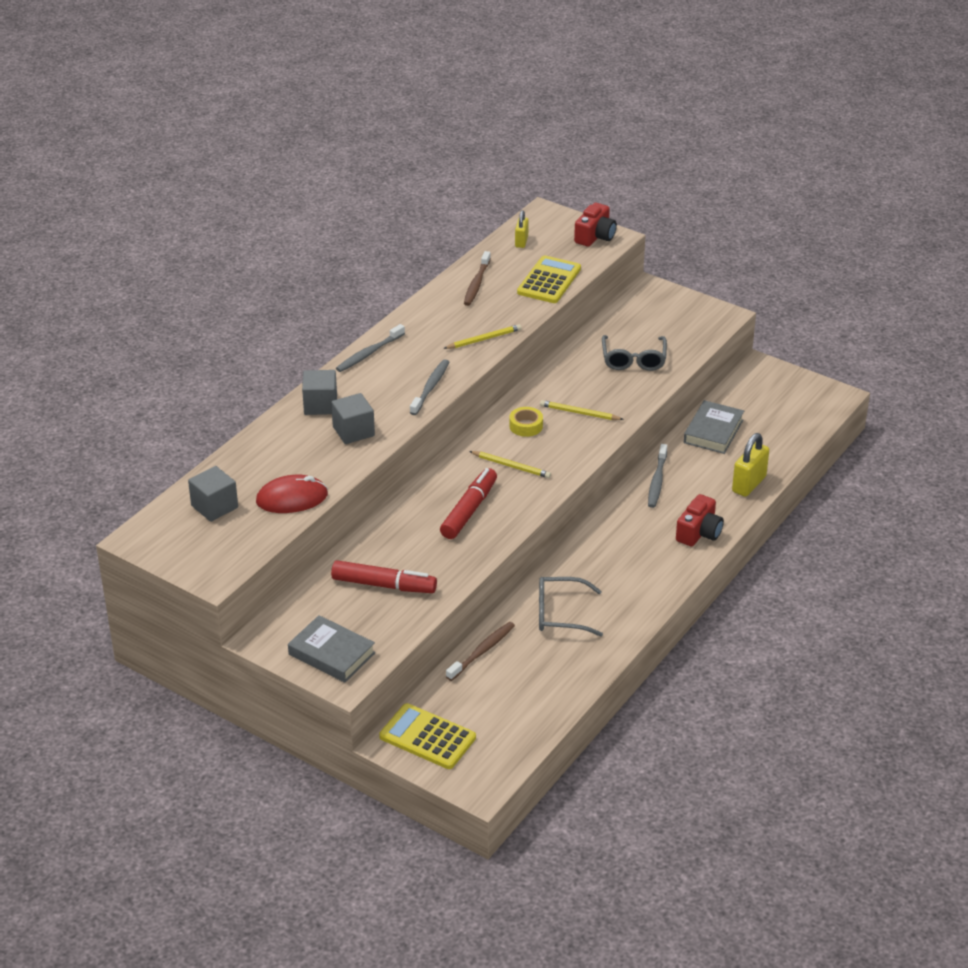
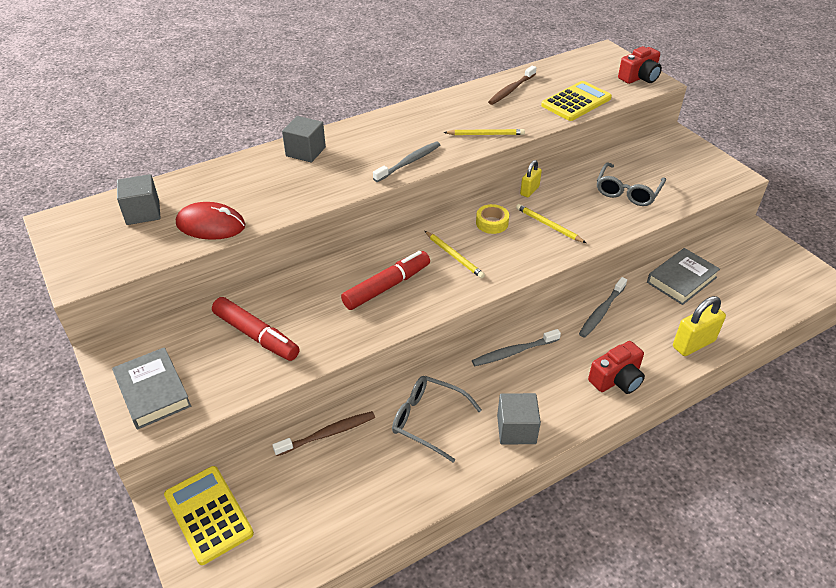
camera: 25 degrees right, 5 degrees up
(353, 431) = (313, 181): grey cube -> grey cube (516, 429)
(369, 353) = (380, 121): grey toothbrush -> grey toothbrush (513, 352)
(521, 241) = (571, 67): yellow padlock -> yellow padlock (529, 190)

